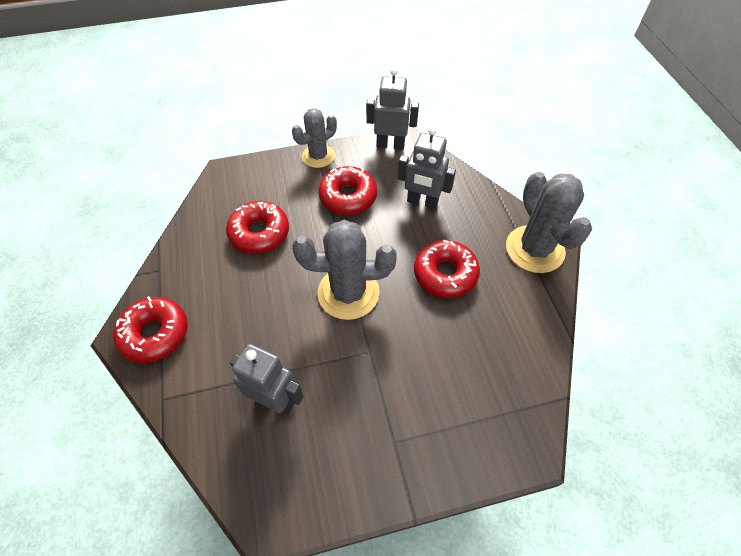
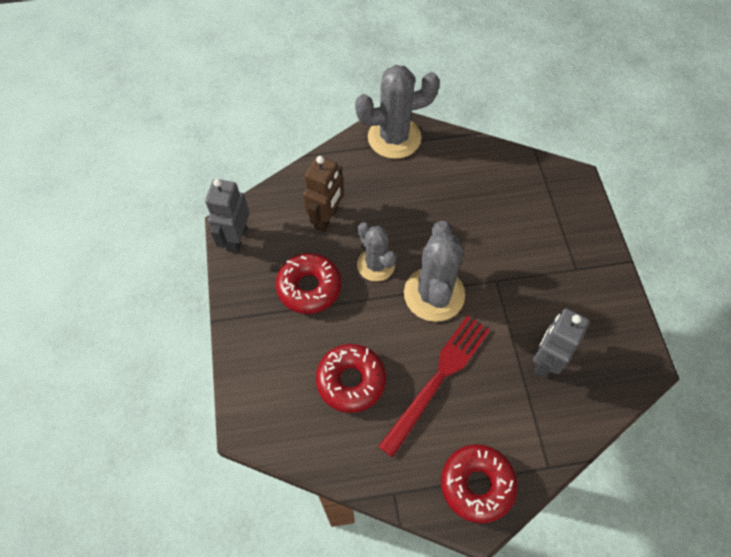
camera: 85 degrees left, 5 degrees up
(258, 299) = (438, 379): none -> red fork
(318, 156) = (240, 316): grey cactus -> grey cactus (376, 265)
(422, 202) = (326, 218): grey robot -> brown robot
(445, 274) = (417, 211): red donut -> none

